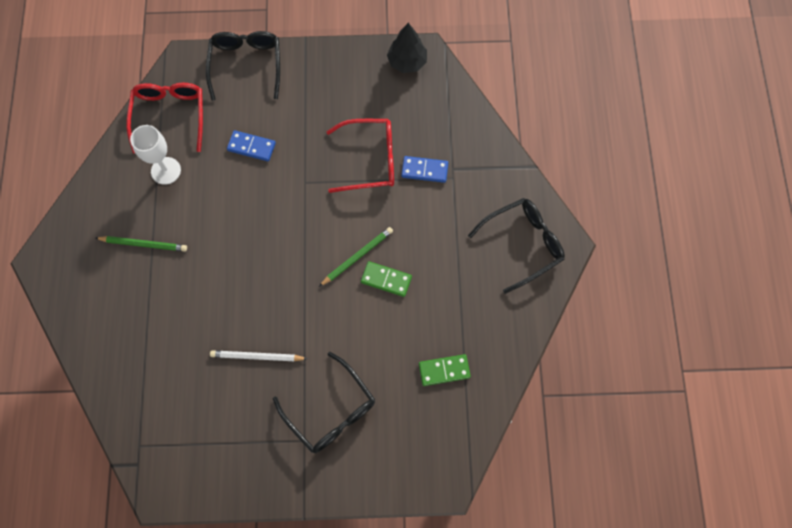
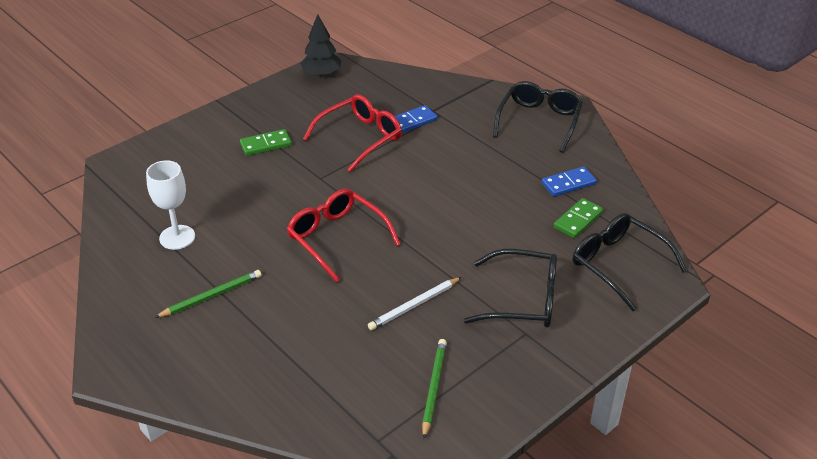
camera: 40 degrees left, 30 degrees down
(170, 116) = (140, 202): red glasses -> red glasses (337, 238)
(246, 65) = (180, 138): black glasses -> black glasses (618, 264)
(251, 147) = (244, 182): blue domino -> blue domino (568, 183)
(357, 257) = (422, 196): green pencil -> green pencil (434, 388)
(386, 280) = (463, 196): green domino -> green domino (266, 145)

